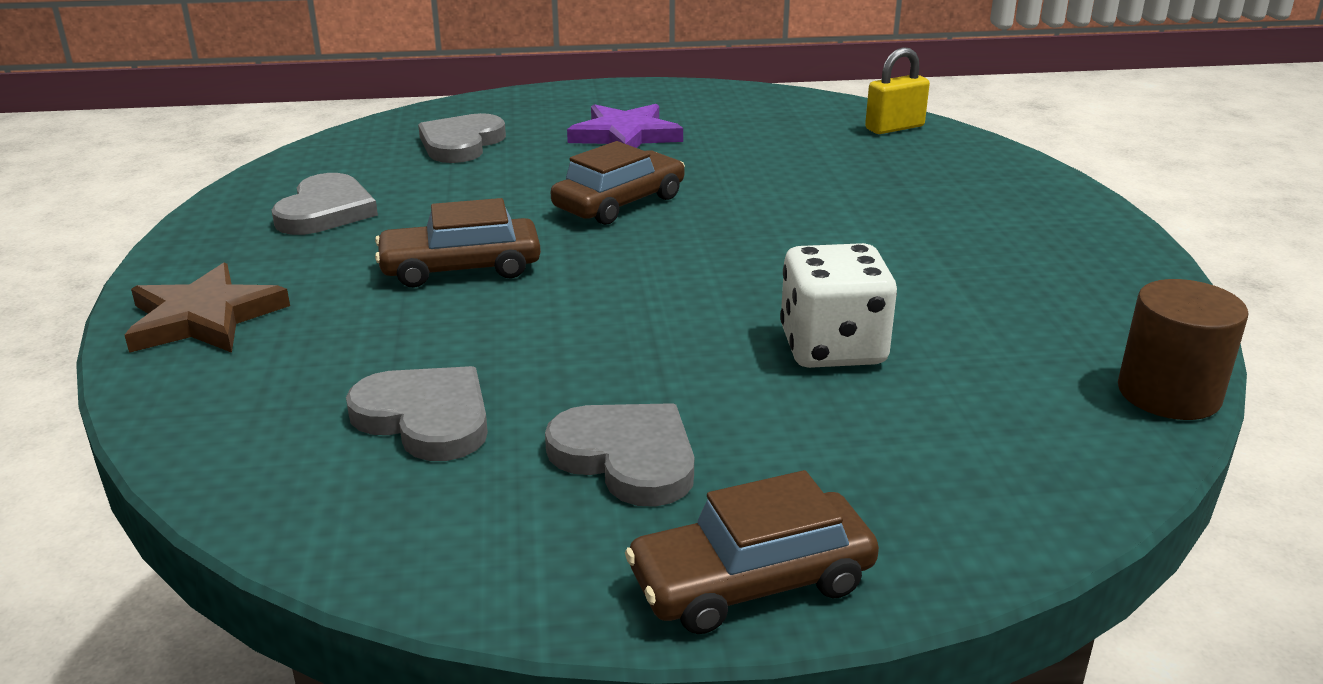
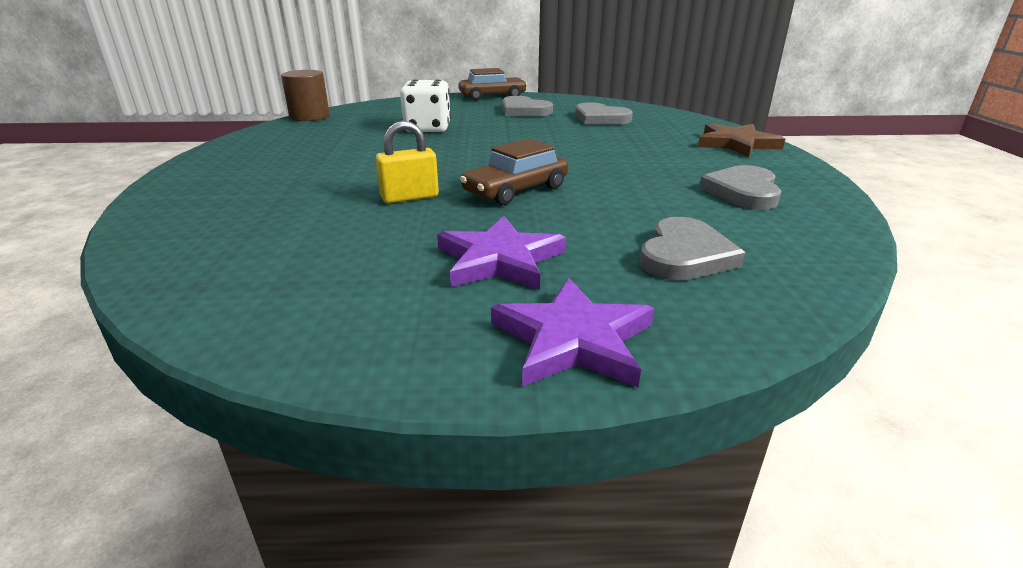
camera: 175 degrees left, 0 degrees up
(461, 268) = (615, 158): brown car -> none
(570, 99) = (573, 340): none -> purple star
(894, 128) = (183, 259): yellow padlock -> yellow padlock (410, 197)

